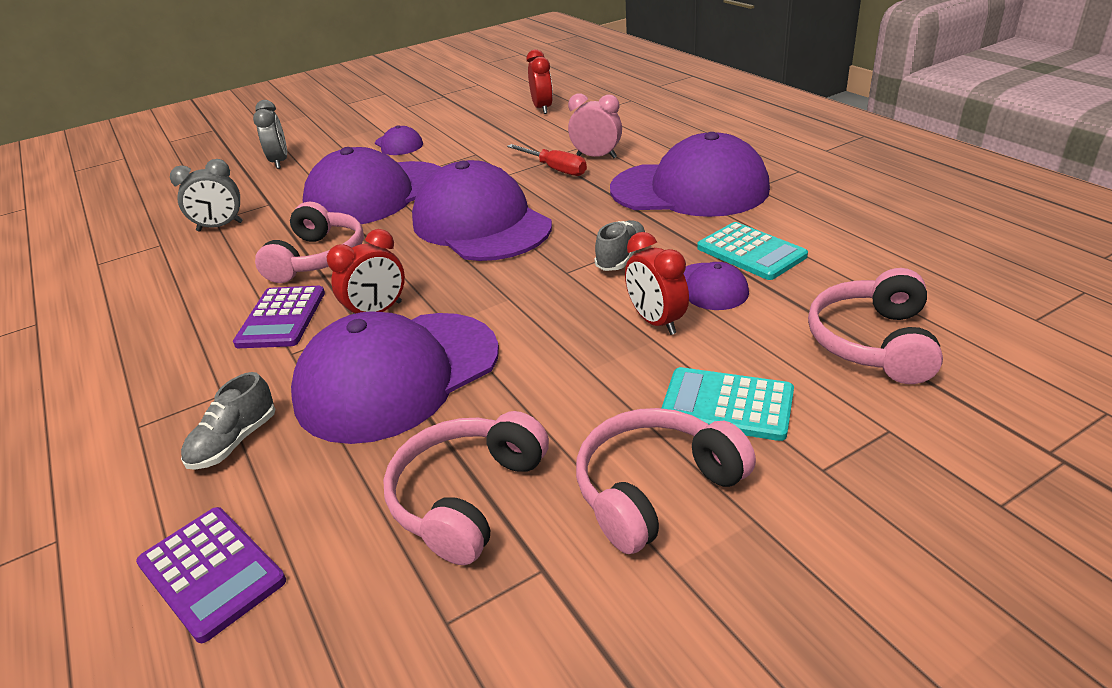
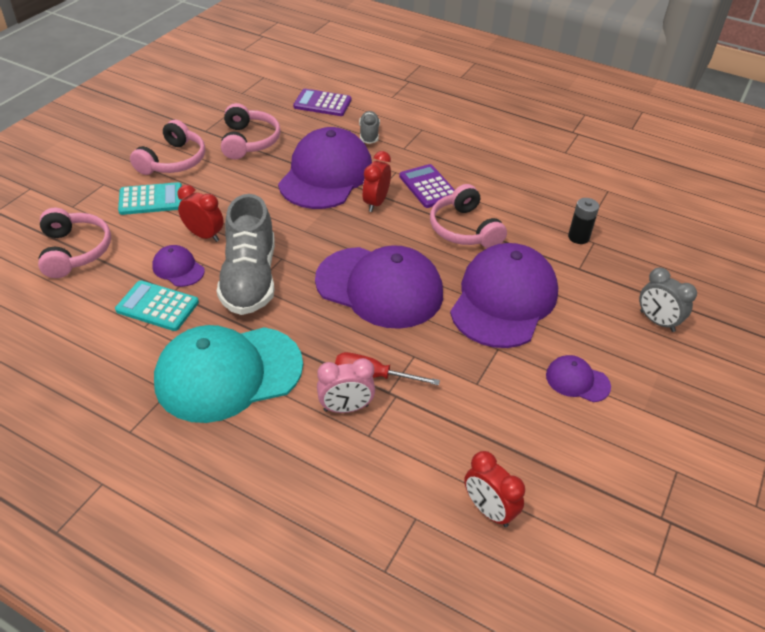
camera: 145 degrees right, 10 degrees up
(220, 227) = (578, 237): grey clock -> black battery
(621, 258) = (250, 279): grey shoe -> grey shoe, size x2.06
(690, 189) = (228, 373): purple cap -> turquoise cap

